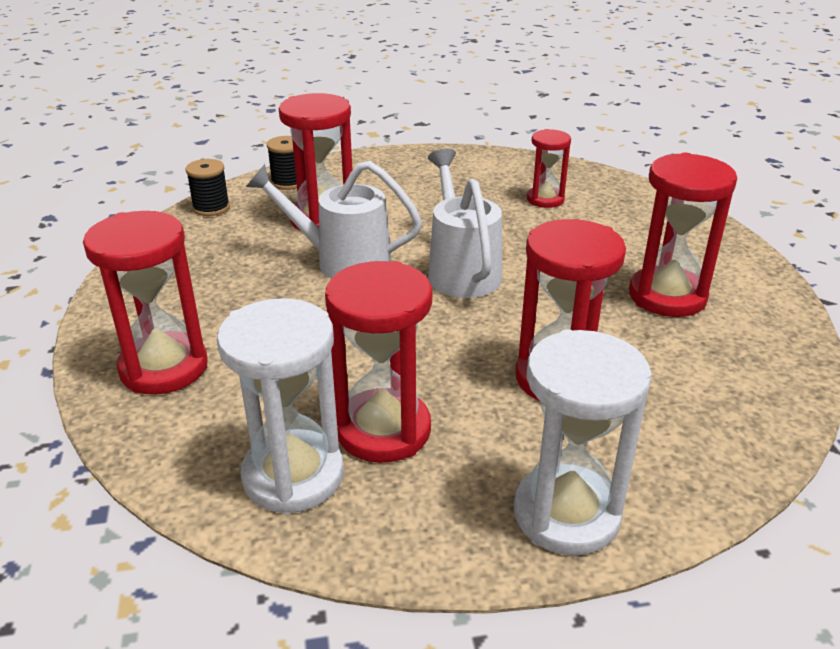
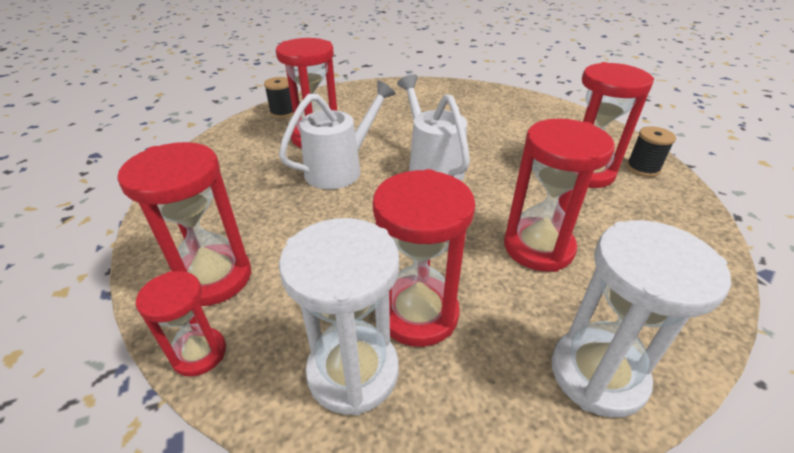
camera: 10 degrees left, 5 degrees up
(211, 208) = (227, 136): black spool -> black spool (642, 168)
(342, 261) = (340, 169): white watering can -> white watering can turned 135 degrees clockwise
(545, 199) = (471, 110): red hourglass -> red hourglass (199, 353)

